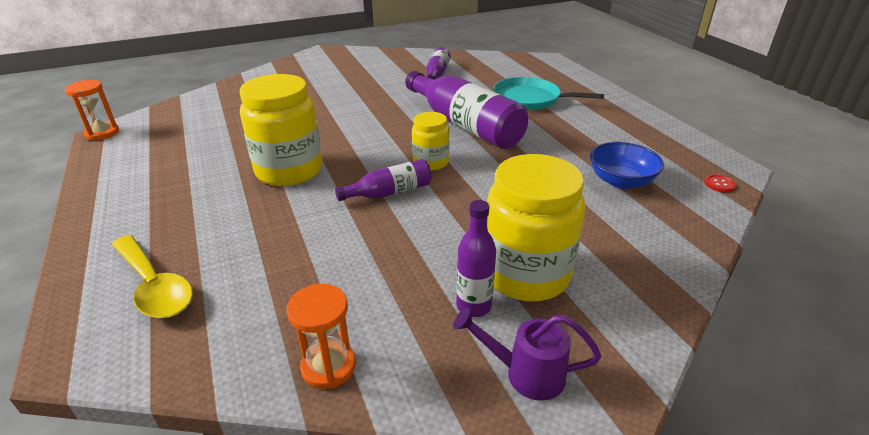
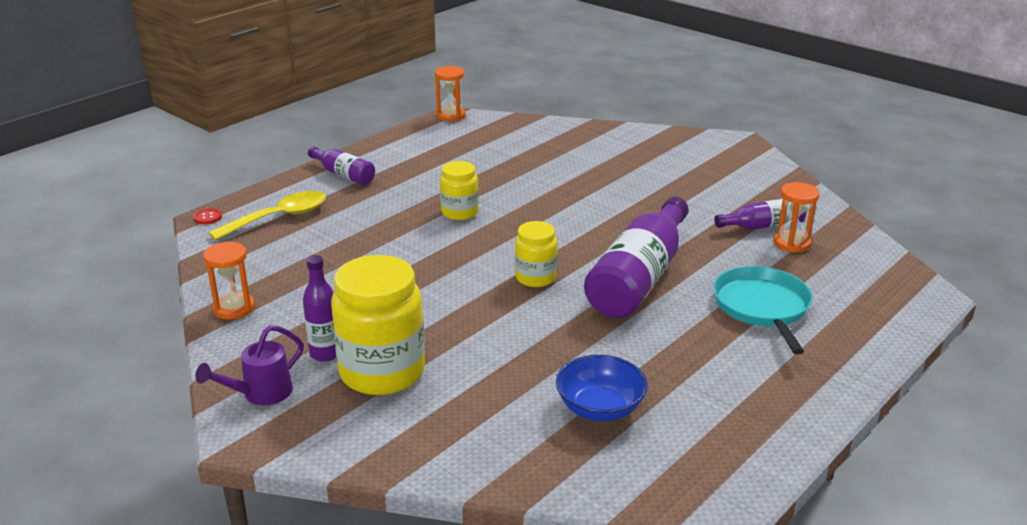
camera: 65 degrees right, 5 degrees down
(154, 286) = (279, 218): yellow spoon -> yellow spoon turned 150 degrees counterclockwise
(289, 171) = (459, 212): yellow jar -> yellow jar, size x0.55
(389, 192) = (462, 271): purple bottle -> purple bottle (344, 175)
(465, 72) = (791, 243): none -> orange hourglass
(526, 374) = (261, 394): purple watering can -> purple watering can turned 120 degrees counterclockwise
(719, 184) = (658, 491): red button -> red button (208, 217)

